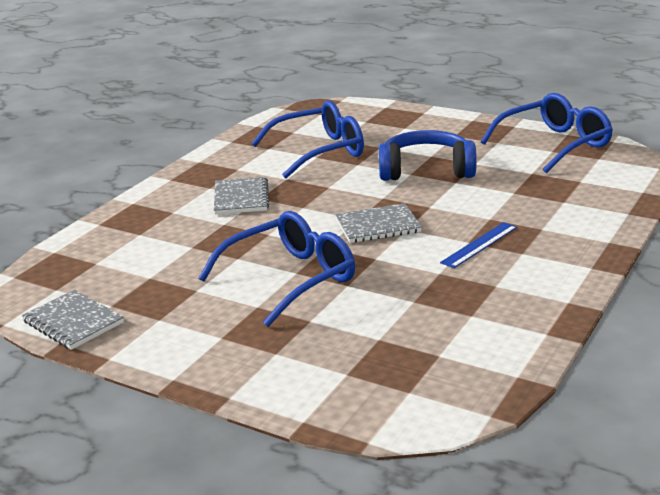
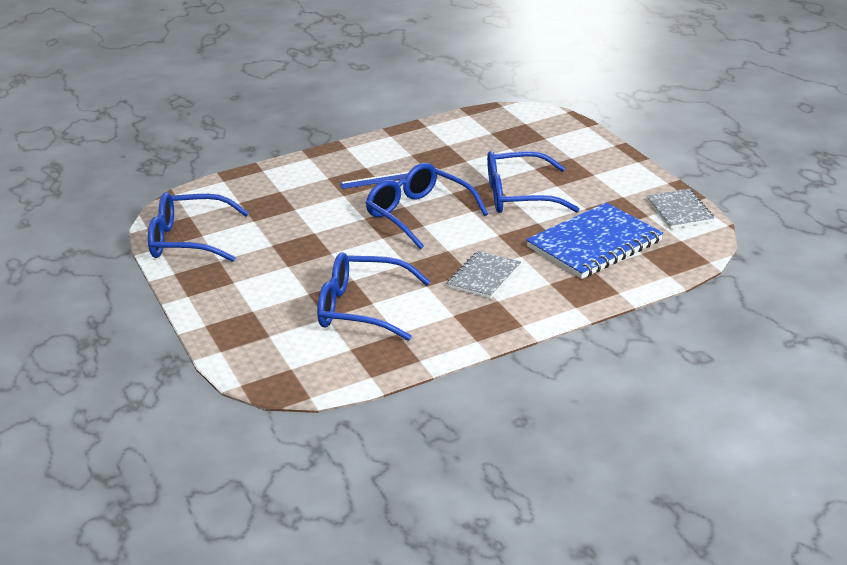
camera: 145 degrees left, 5 degrees up
(154, 255) = (594, 244): none -> blue notebook
(378, 226) = (419, 214): grey notebook -> blue glasses
(426, 170) = (315, 251): blue headphones -> none

